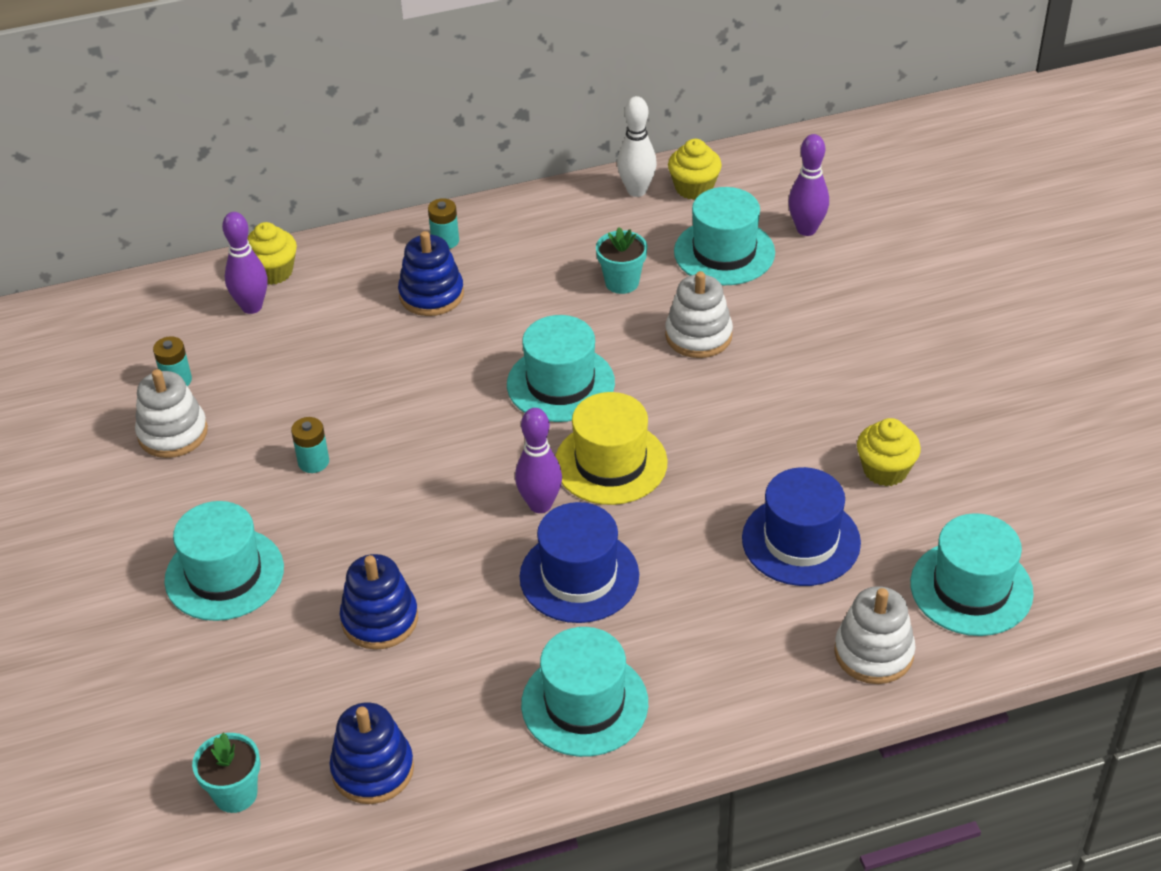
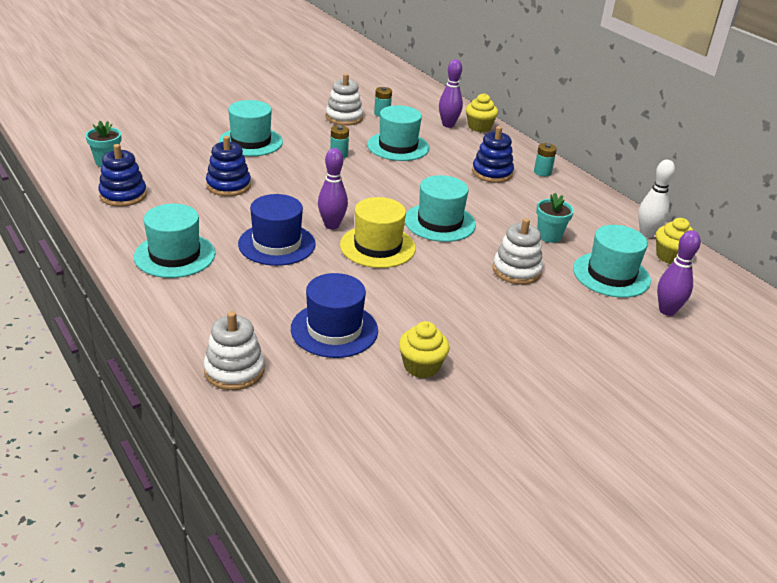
camera: 70 degrees right, 10 degrees down
(971, 588) = (310, 419): turquoise hat -> turquoise hat (398, 146)

